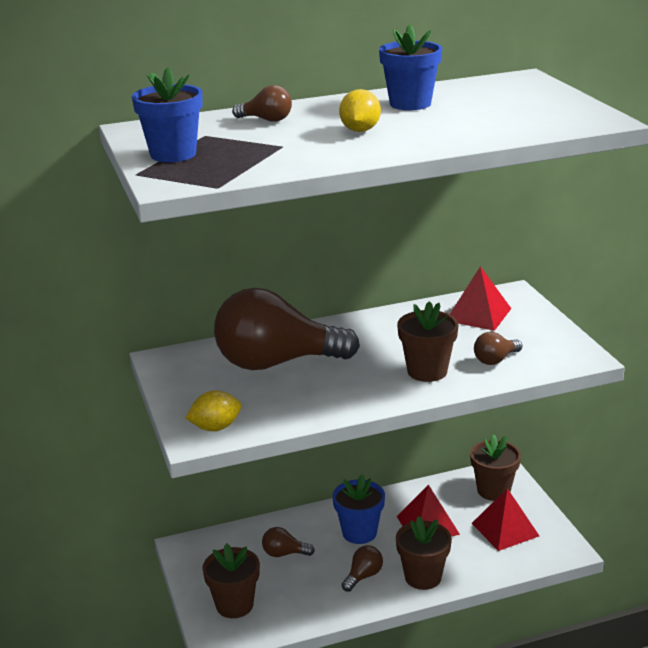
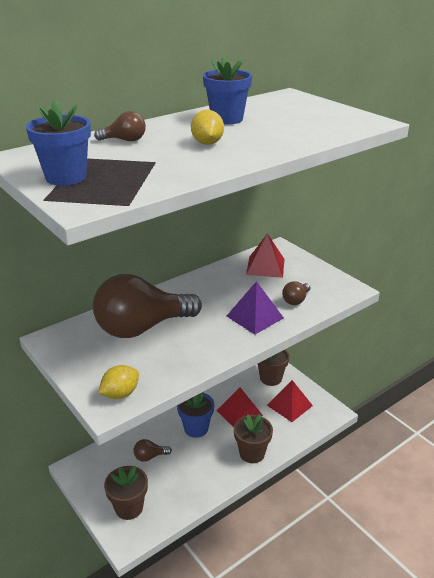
camera: 20 degrees left, 5 degrees up
(363, 576) = (212, 462): brown light bulb -> none
(427, 371) = (255, 317): brown flower pot -> purple pyramid

